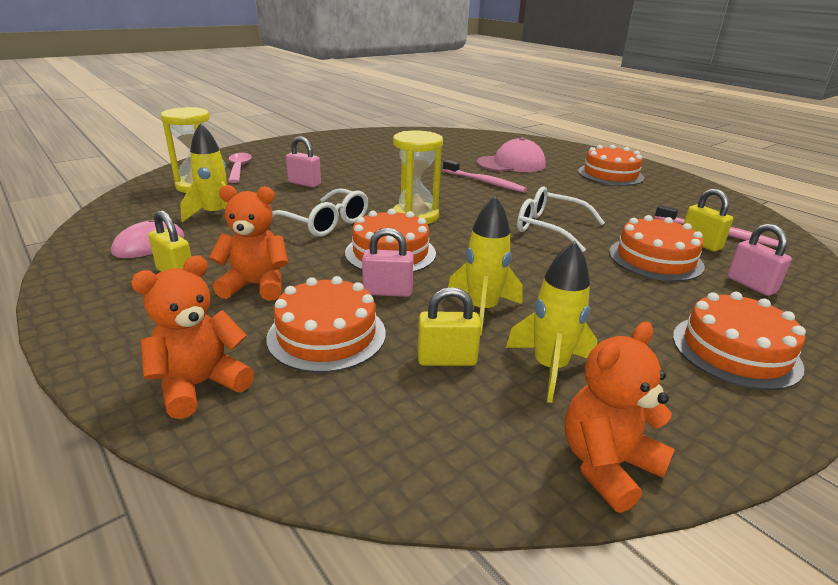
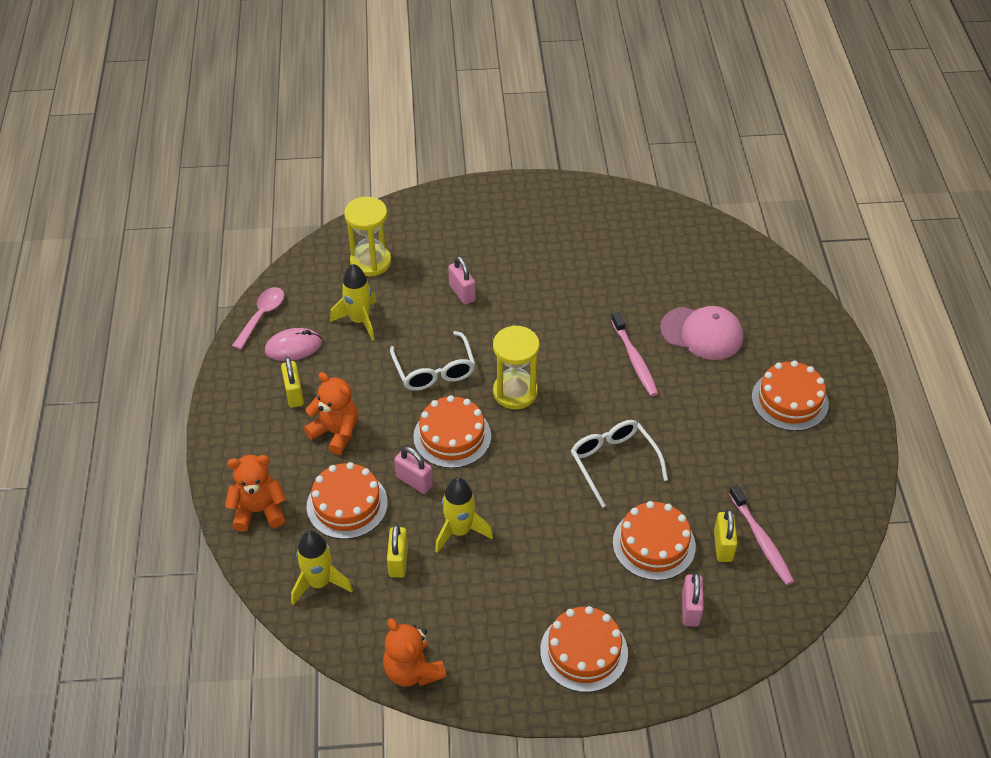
camera: 35 degrees right, 20 degrees up
(239, 168) = (423, 238): pink spoon -> pink spoon (262, 316)
(446, 360) = (398, 561): yellow padlock -> yellow padlock turned 60 degrees clockwise
(549, 368) = (450, 599): yellow rocket -> yellow rocket (319, 583)
(607, 465) = (412, 670): orange teddy bear -> orange teddy bear turned 120 degrees counterclockwise

